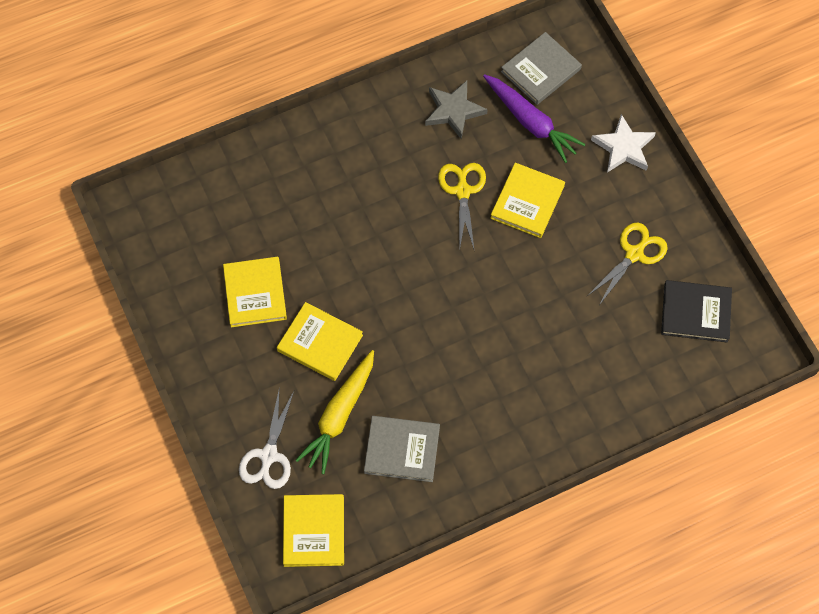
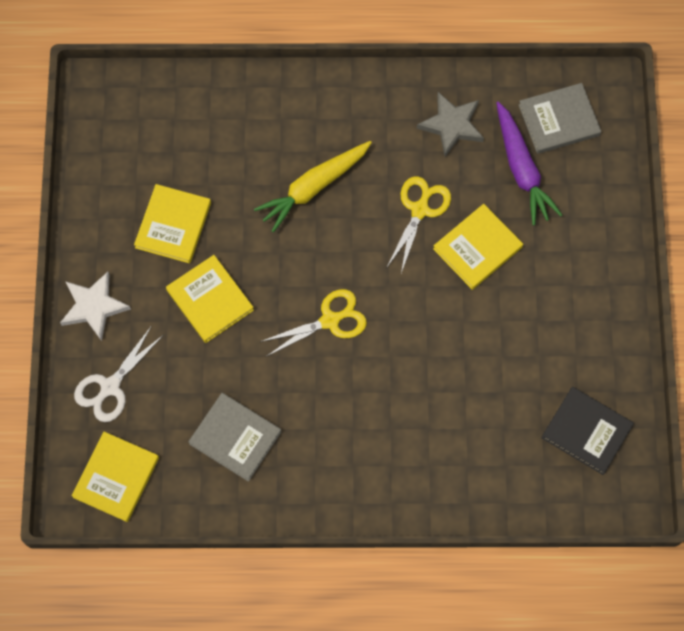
camera: 25 degrees right, 5 degrees up
(339, 415) = (193, 378): yellow carrot -> yellow carrot (313, 187)
(623, 147) = (601, 234): white star -> white star (94, 307)
(634, 254) = (556, 346): yellow scissors -> yellow scissors (330, 320)

